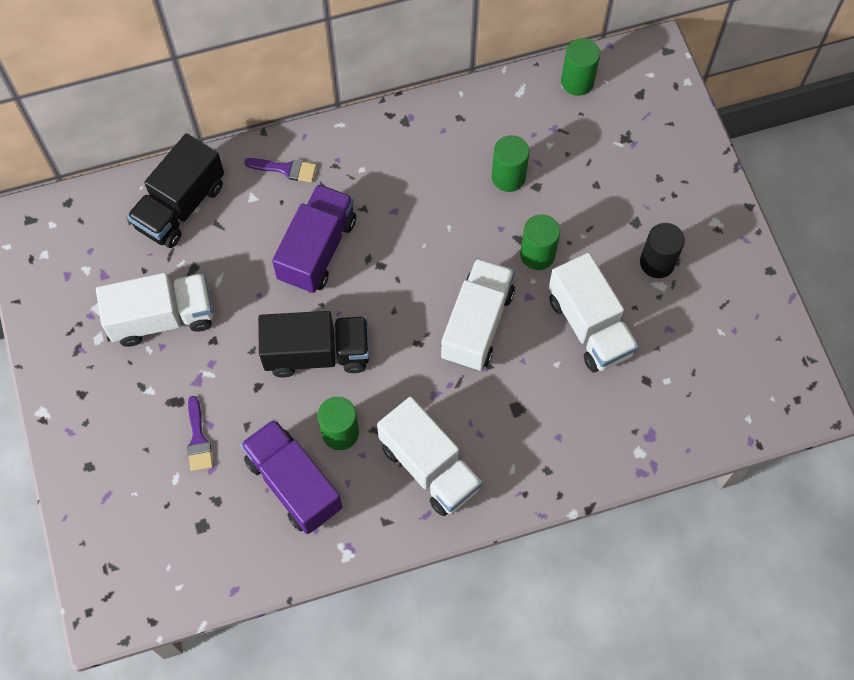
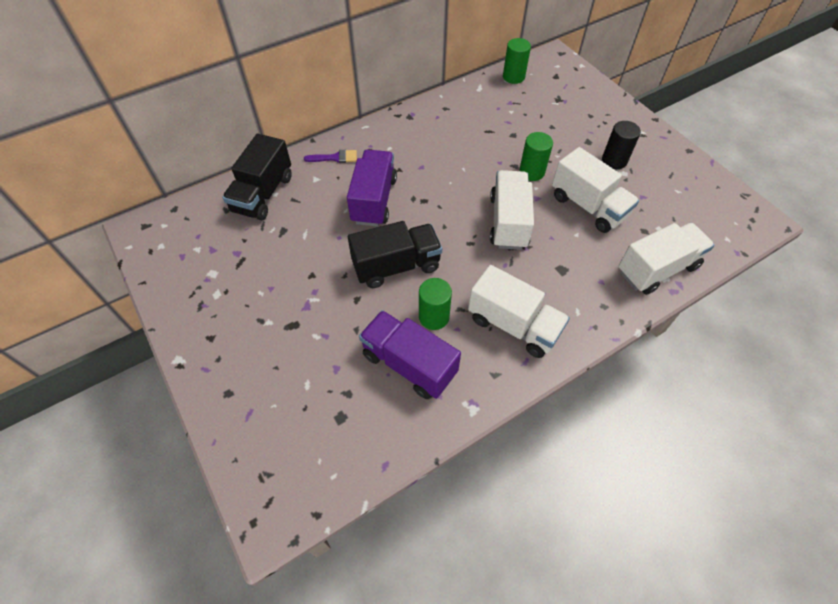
camera: 15 degrees left, 10 degrees down
(162, 318) = (266, 268): white truck -> white truck (657, 269)
(198, 439) = (319, 349): purple brush -> none
(508, 177) = (492, 133): green cylinder -> none

